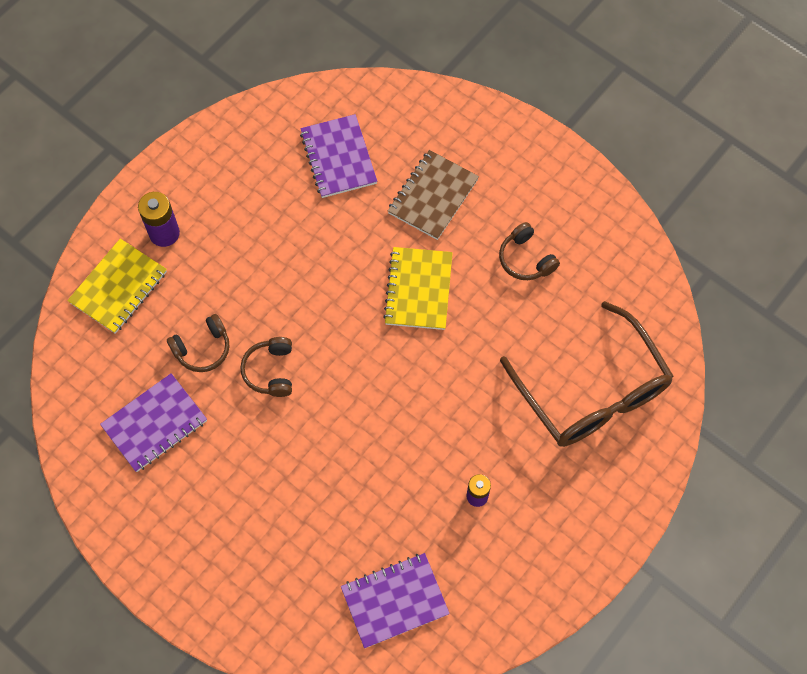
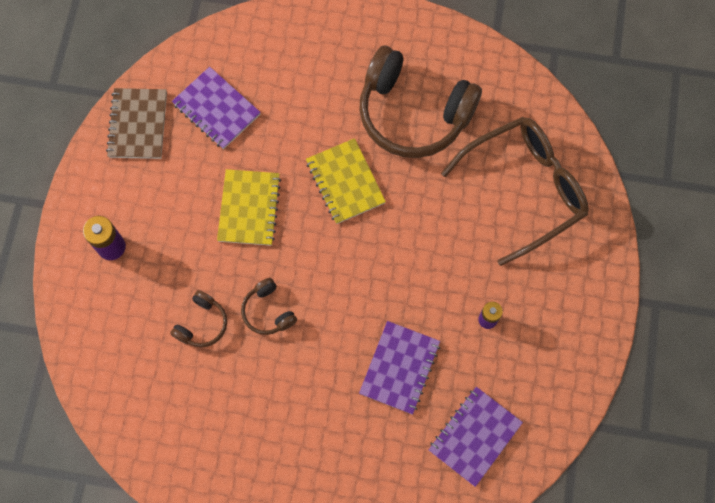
camera: 30 degrees left, 5 degrees up
(119, 287) = (101, 312): yellow notebook -> yellow notebook (249, 208)
(155, 424) = (201, 406): purple notebook -> purple notebook (400, 368)
(432, 196) = (311, 101): brown notebook -> brown notebook (138, 124)
(526, 259) = (413, 113): brown headphones -> brown headphones, size x2.25
(591, 390) = (524, 189): brown glasses -> brown glasses turned 60 degrees counterclockwise

